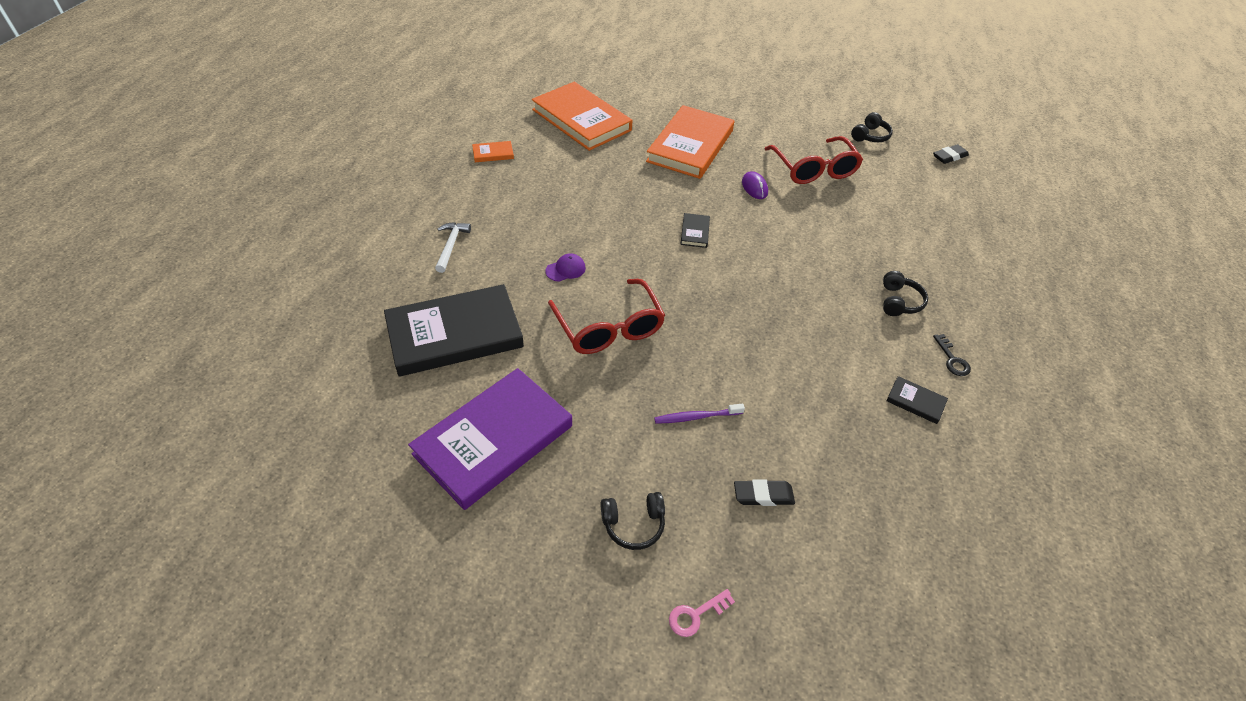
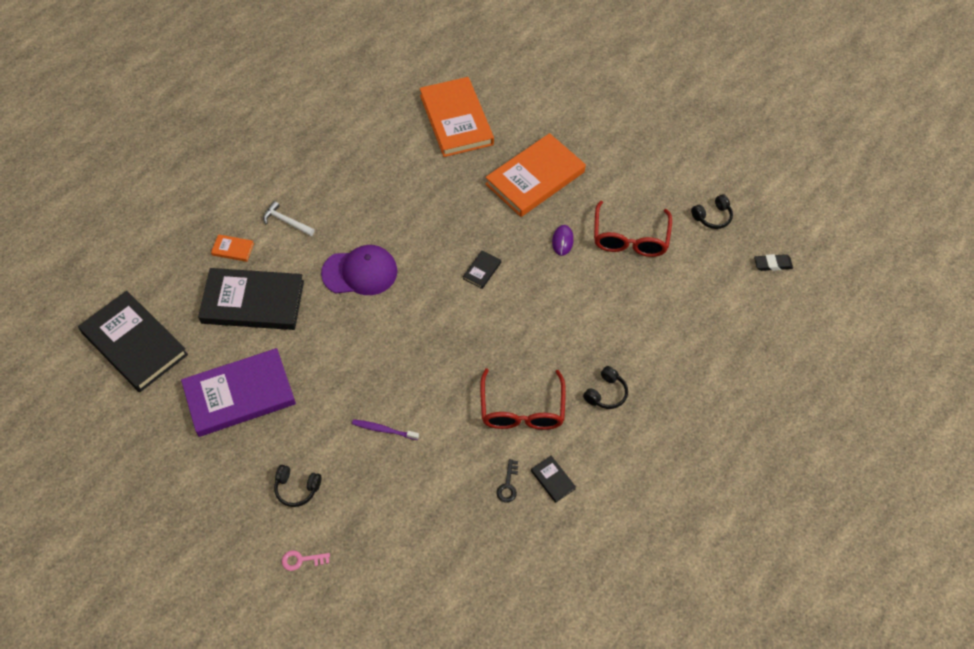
camera: 25 degrees right, 10 degrees up
(316, 428) = (134, 343): none -> black book
(451, 246) = (286, 221): white hammer -> white hammer turned 90 degrees counterclockwise
(493, 153) = (362, 136): orange book -> orange book (233, 249)
(565, 269) = (360, 272): purple cap -> purple cap, size x2.23
(609, 328) = (363, 336): red glasses -> red glasses (522, 410)
(763, 495) = (393, 503): black eraser -> none
(952, 359) = (610, 457): black key -> black key (508, 485)

